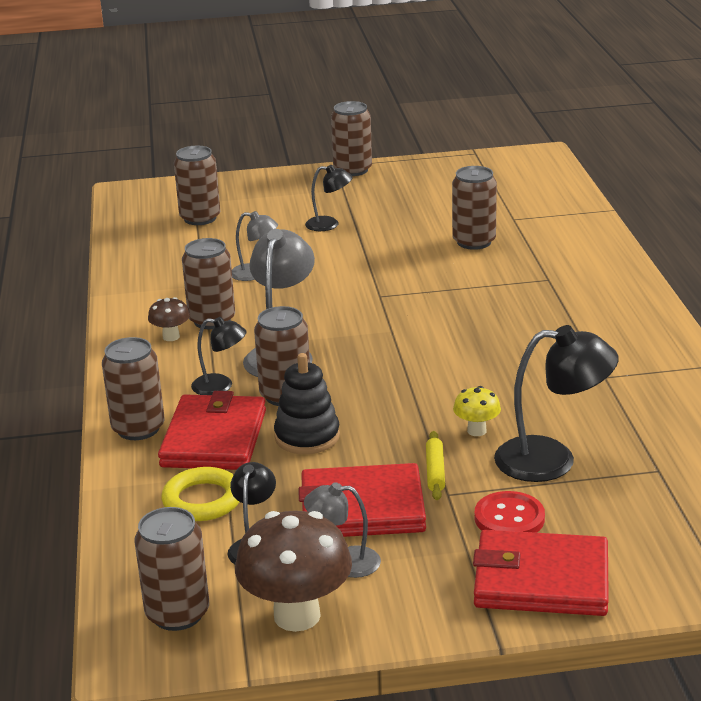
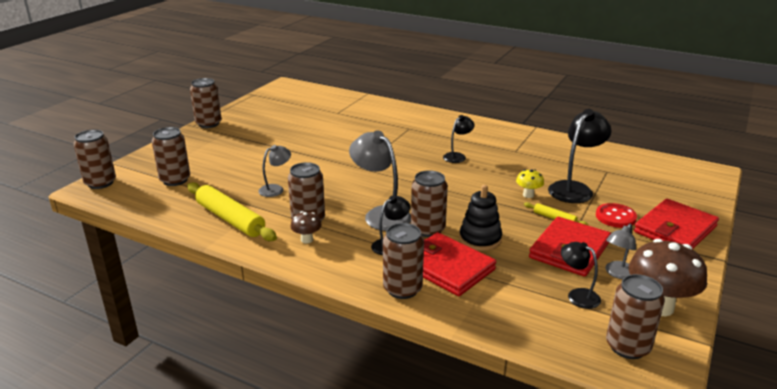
camera: 55 degrees left, 0 degrees up
(160, 281) = (230, 219): none -> yellow rolling pin
(202, 500) = (511, 295): yellow ring -> none
(329, 224) = (258, 151): black lamp -> black lamp (457, 156)
(474, 242) = (344, 128): brown can -> brown can (100, 183)

